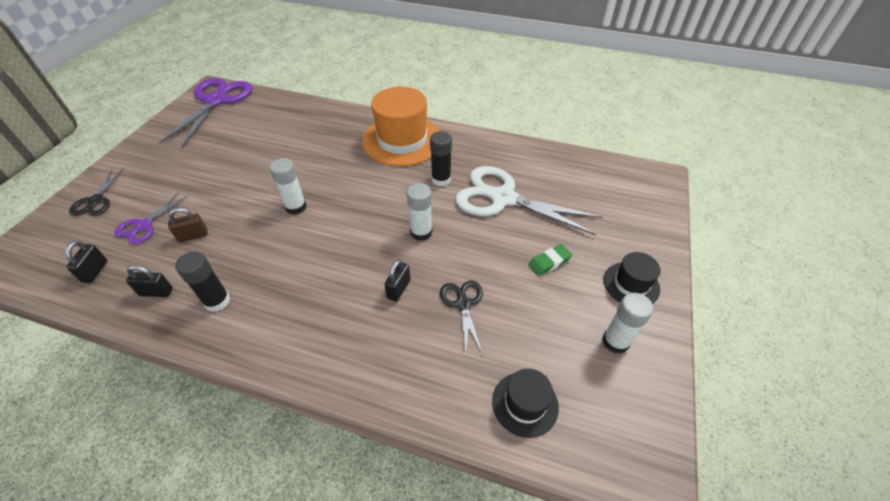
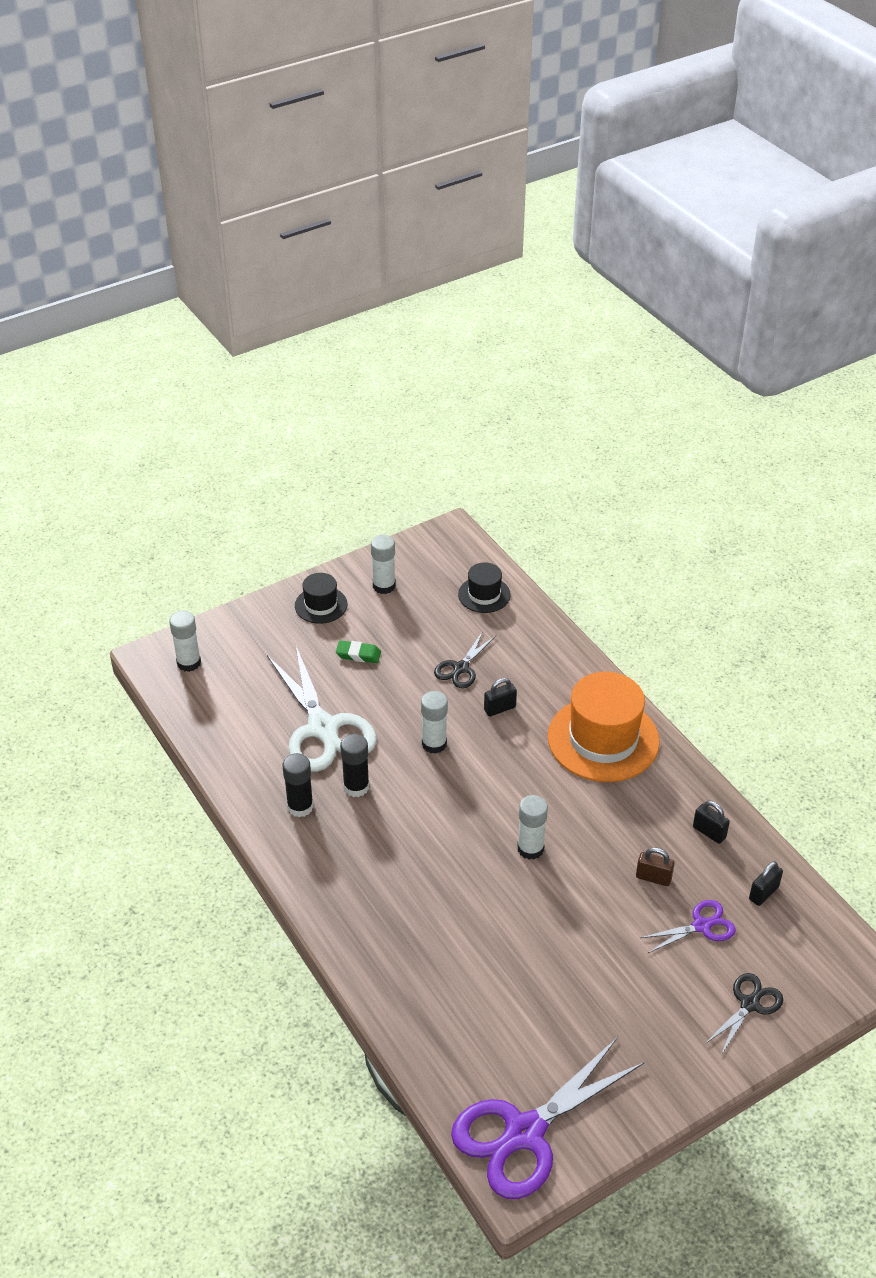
camera: 140 degrees left, 5 degrees down
(217, 301) = (657, 790): black glue stick -> black glue stick (300, 807)
(402, 140) = (341, 868): orange hat -> orange hat (603, 739)
(636, 185) = (189, 663): none -> white glue stick

